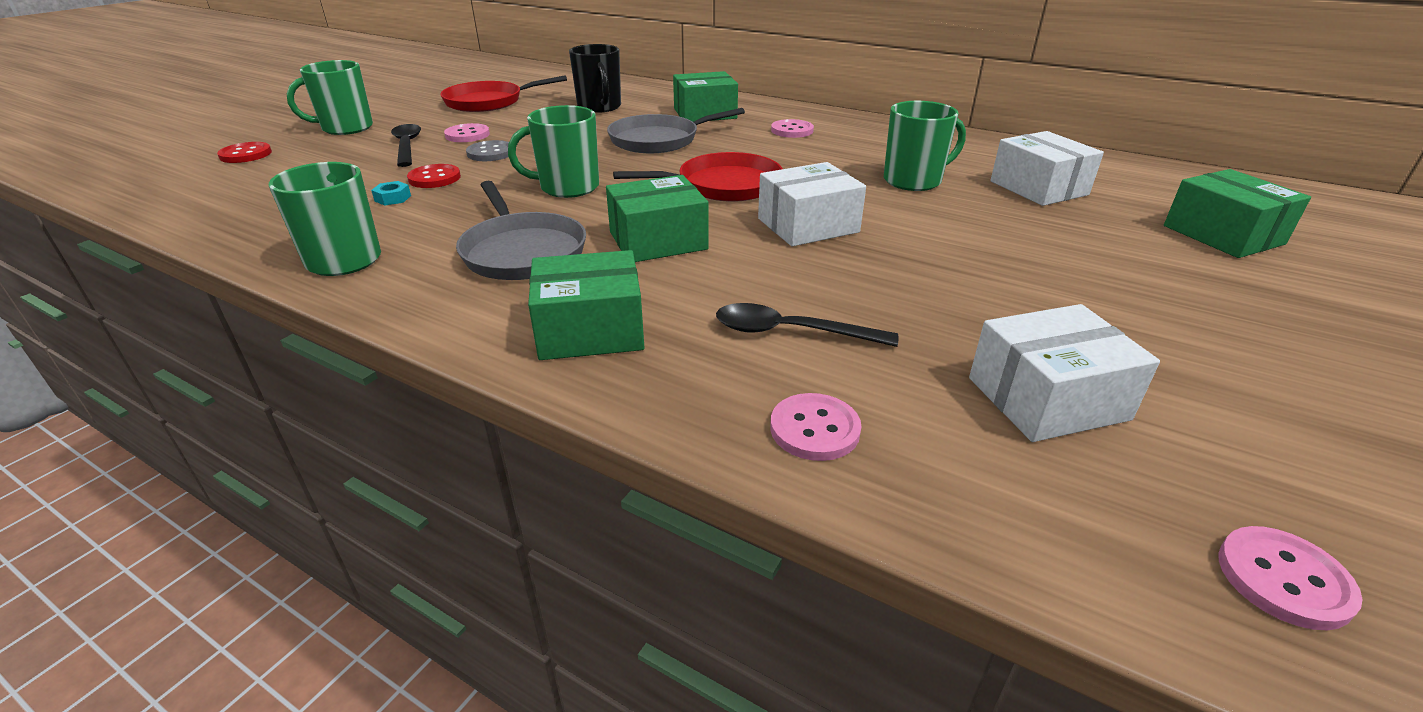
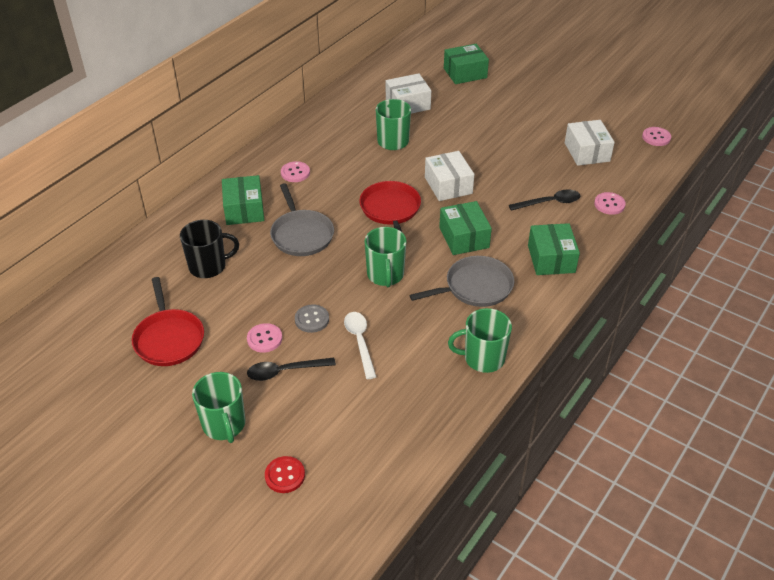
camera: 85 degrees left, 10 degrees up
(393, 198) = (394, 357): turquoise nut -> none
(434, 178) = (360, 342): red button -> white spoon
(791, 332) = (549, 202): black spoon -> black spoon turned 120 degrees counterclockwise

